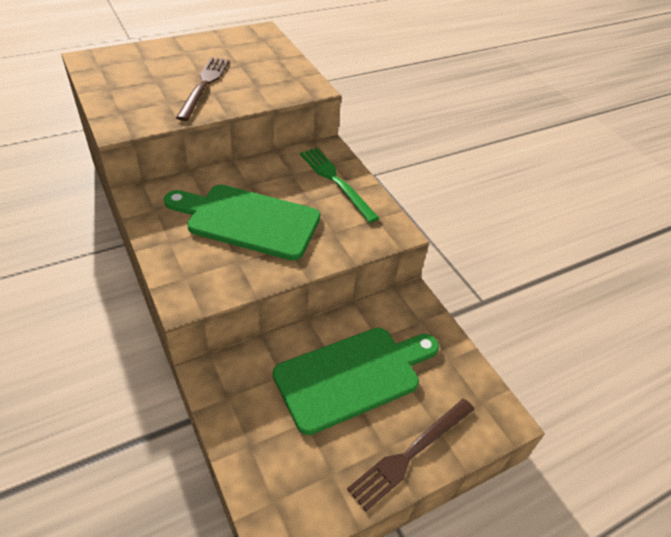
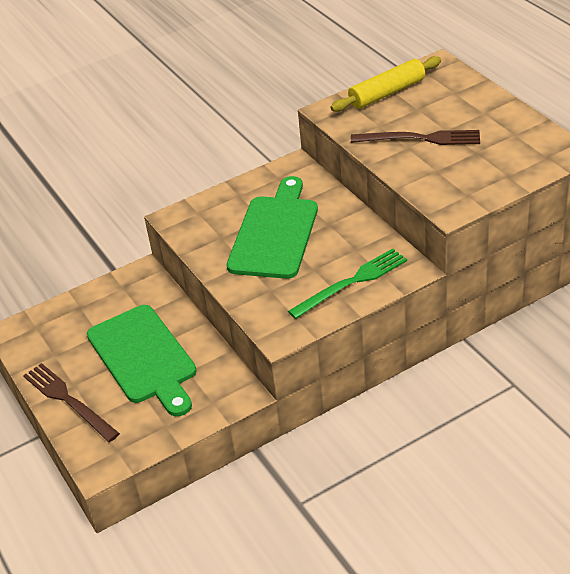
camera: 95 degrees right, 5 degrees down
(115, 90) = (387, 93): none -> yellow rolling pin

